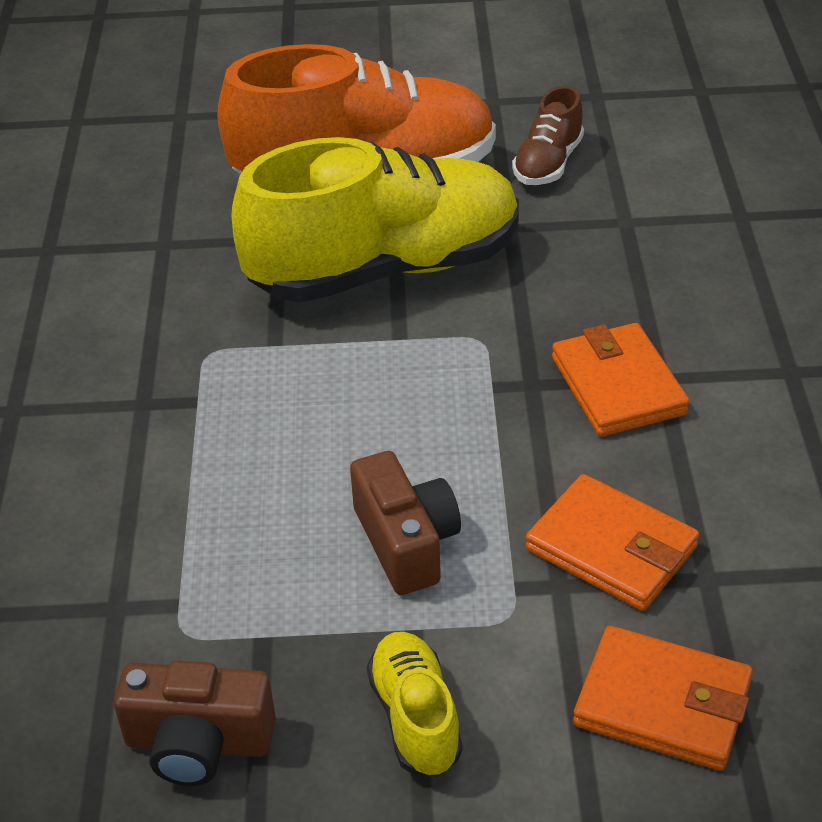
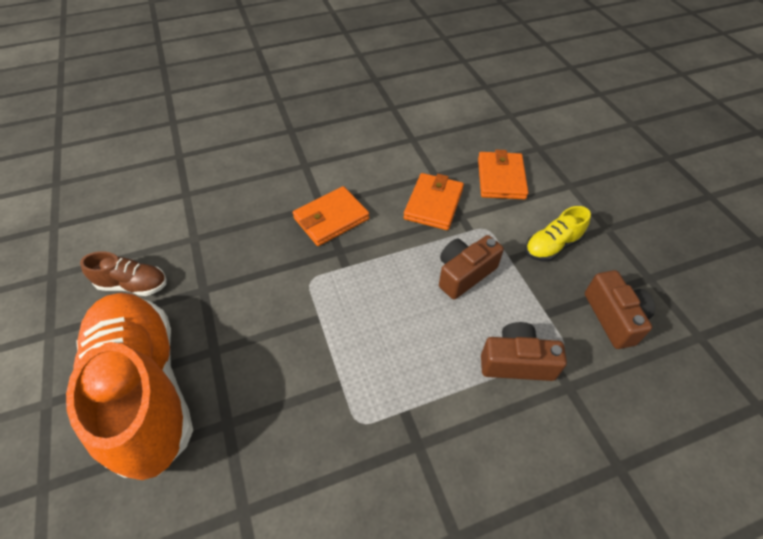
camera: 110 degrees left, 10 degrees up
(196, 554) = (516, 362): none -> brown camera
(385, 269) = (254, 344): yellow shoe -> none

